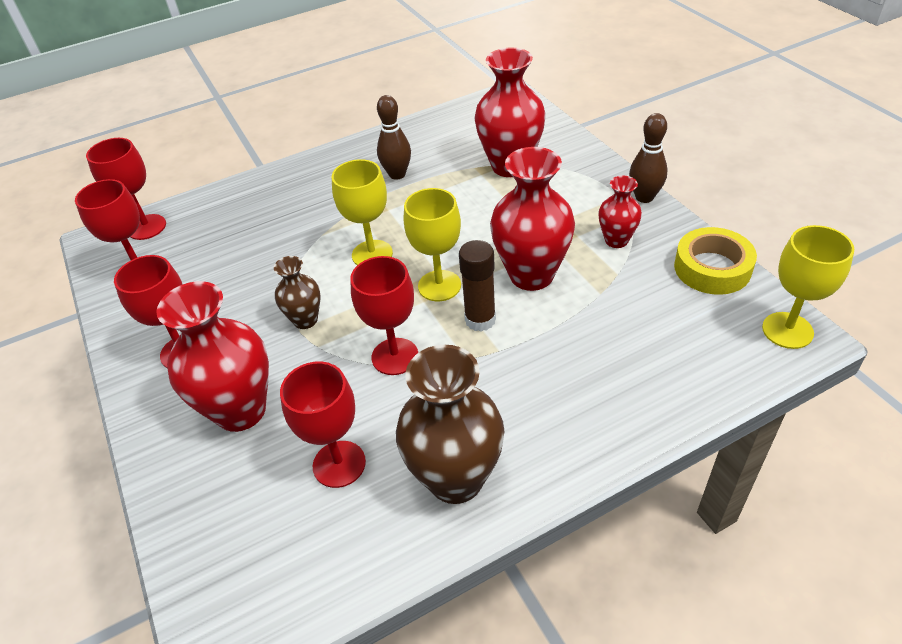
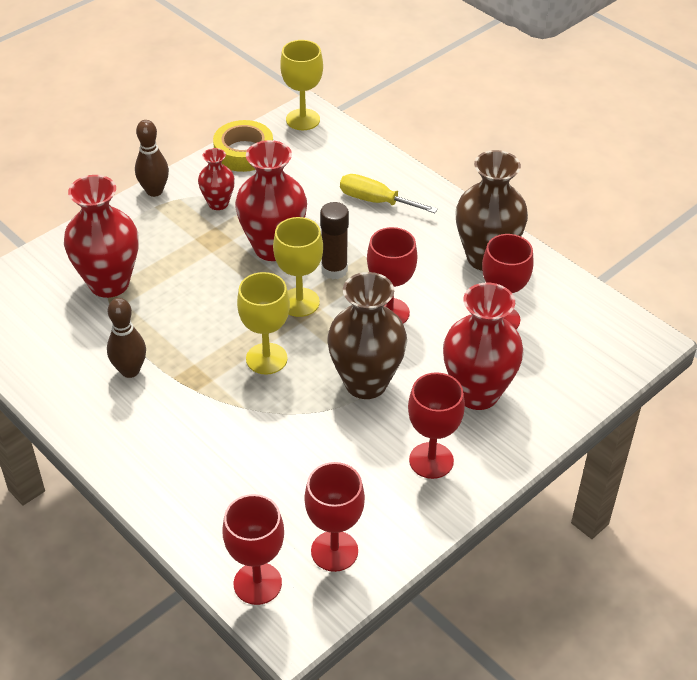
camera: 110 degrees left, 0 degrees up
(305, 320) = (366, 383): brown vase -> brown vase, size x1.86
(599, 379) = (376, 201): none -> yellow screwdriver

